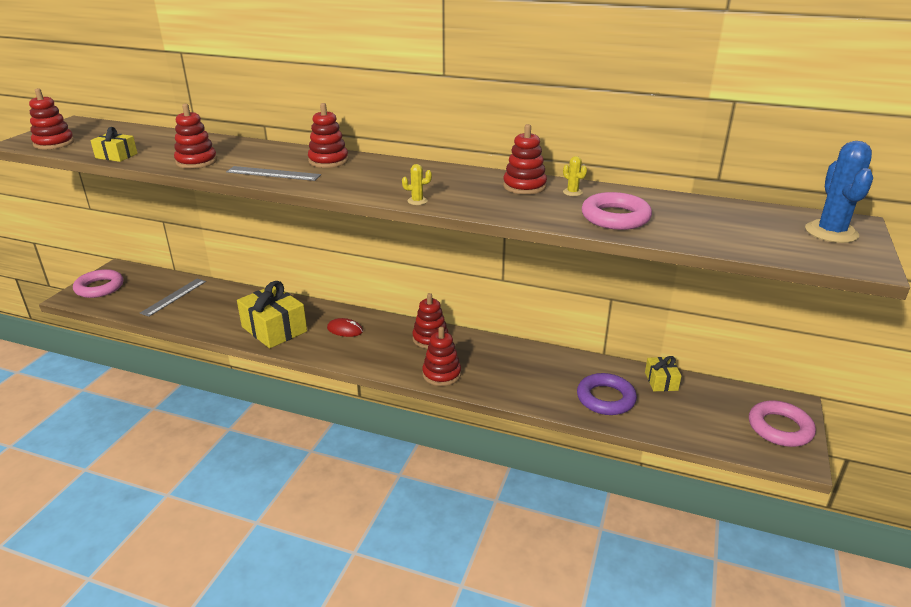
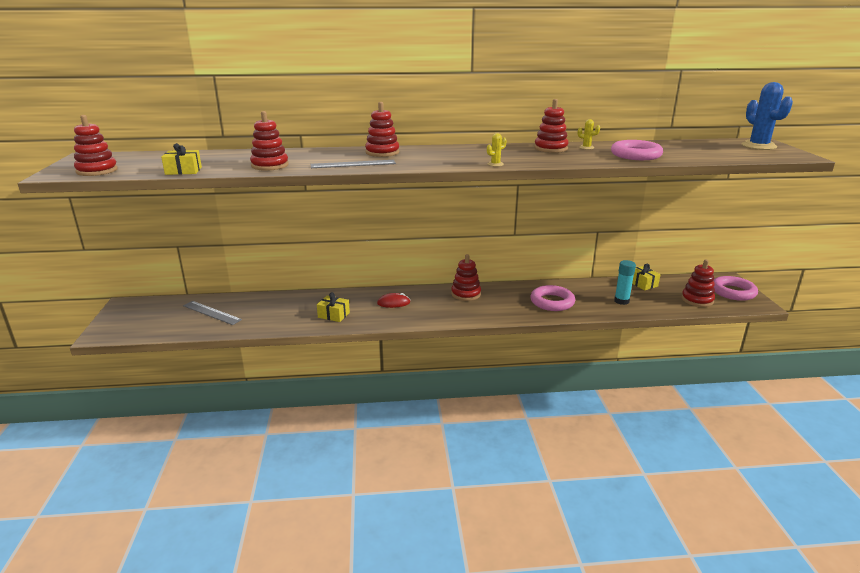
camera: 25 degrees left, 5 degrees down
(99, 287) = (124, 321): pink ring -> pink ring (552, 302)
(174, 297) = (212, 313): grey ruler -> grey ruler turned 60 degrees counterclockwise
(274, 329) = (333, 315): yellow gift -> yellow gift, size x0.52
(441, 374) = (499, 313): red stacking toy -> red stacking toy (697, 300)
(605, 398) = (621, 301): purple ring -> turquoise glue stick

